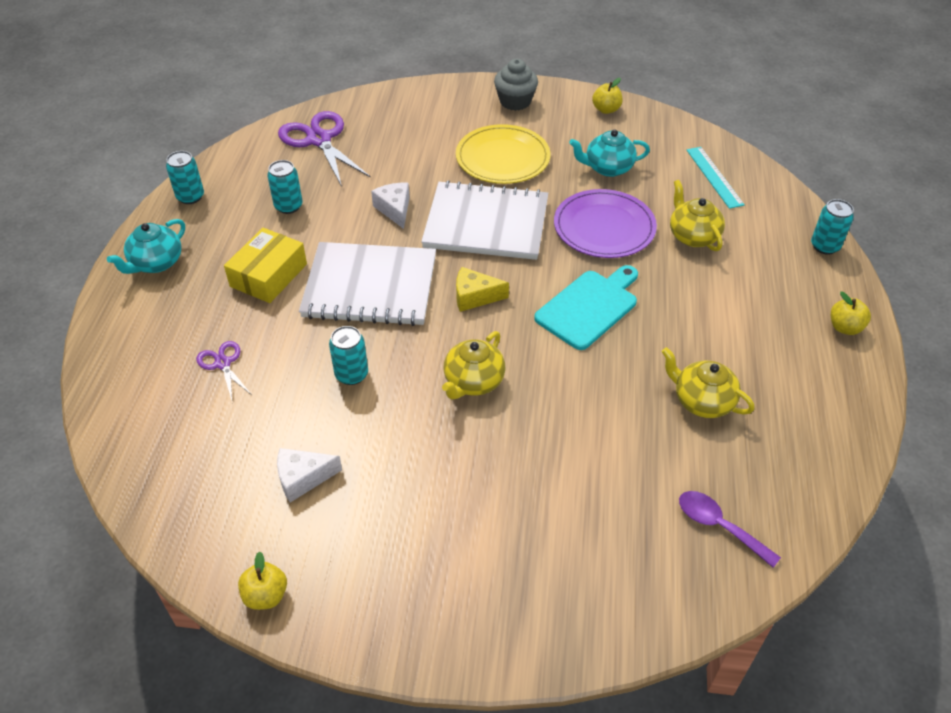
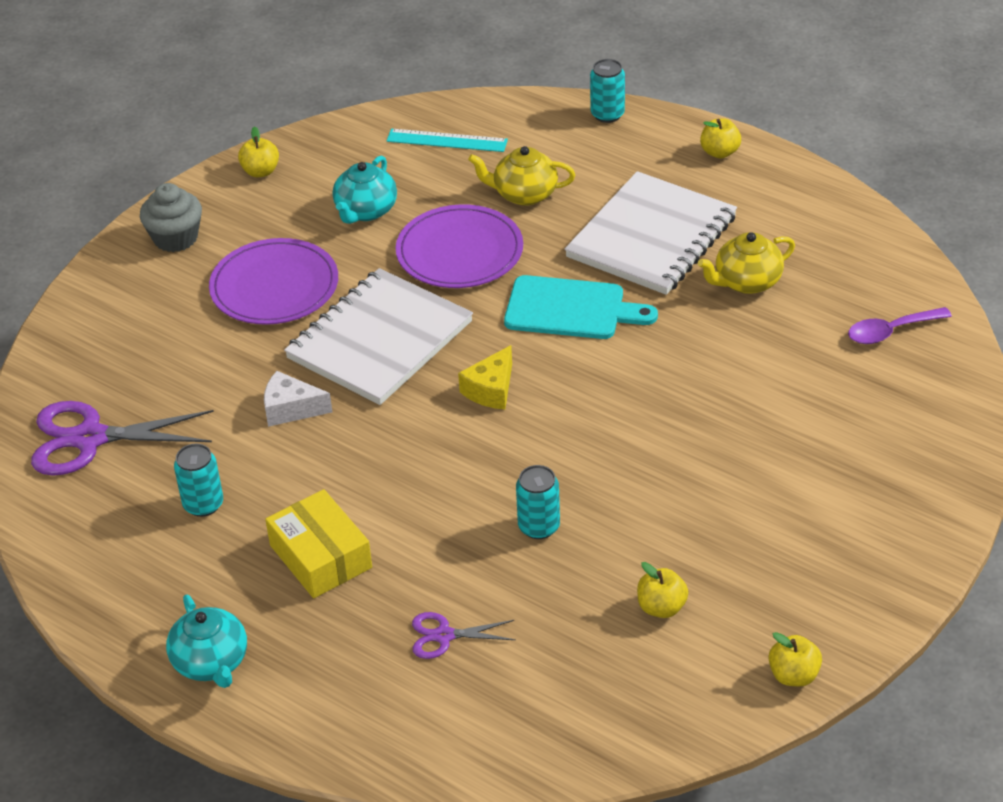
camera: 60 degrees left, 5 degrees down
(190, 197) = (100, 598): turquoise can -> none
(303, 478) = (661, 607): white cheese -> yellow apple
(370, 287) = (411, 471): white notebook -> white notebook (652, 237)
(473, 382) = (615, 433): yellow teapot -> none
(502, 158) = (274, 286): yellow plate -> purple plate
(589, 307) = (570, 309): turquoise cutting board -> turquoise cutting board turned 120 degrees clockwise

